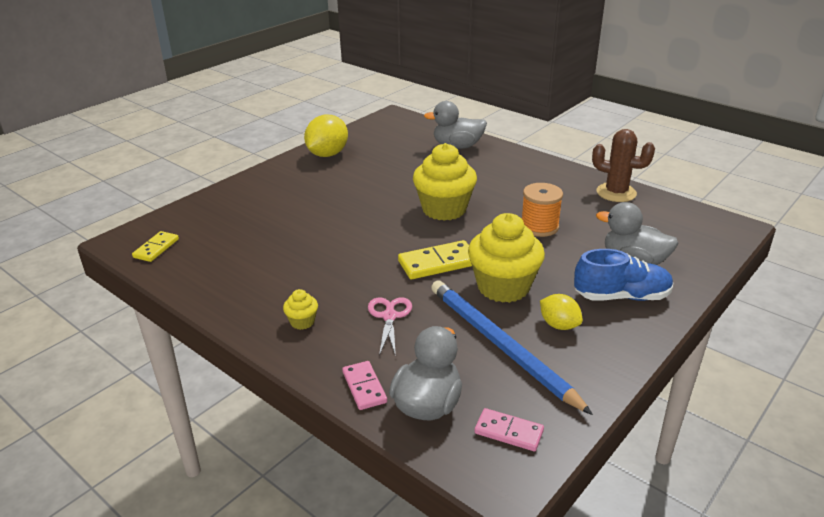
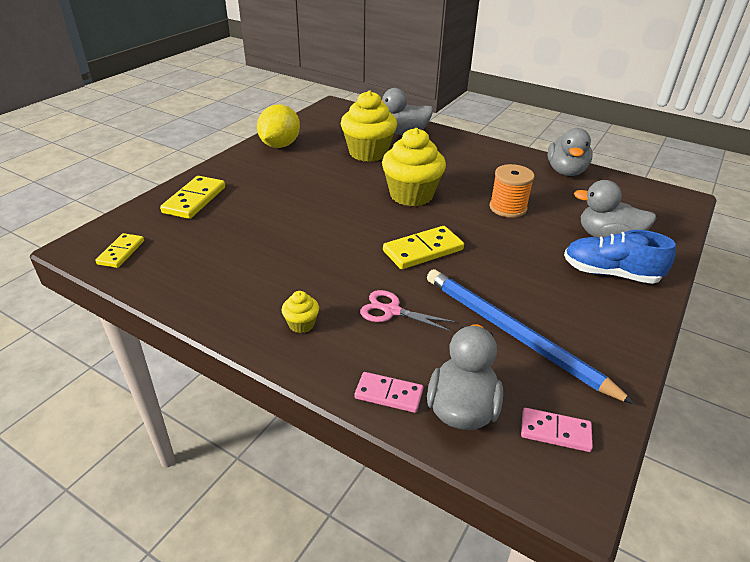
camera: 10 degrees left, 5 degrees up
(232, 204) = (194, 200): none -> yellow domino
(364, 387) = (388, 394): pink domino -> pink domino turned 45 degrees counterclockwise
(389, 316) = (391, 311): pink scissors -> pink scissors turned 60 degrees counterclockwise
(503, 287) = (495, 271): yellow cupcake -> yellow cupcake (368, 153)
(559, 325) = (562, 308): yellow lemon -> none
(616, 193) = (565, 171): brown cactus -> grey duck
(621, 296) = (610, 273): blue shoe -> blue shoe turned 150 degrees counterclockwise

